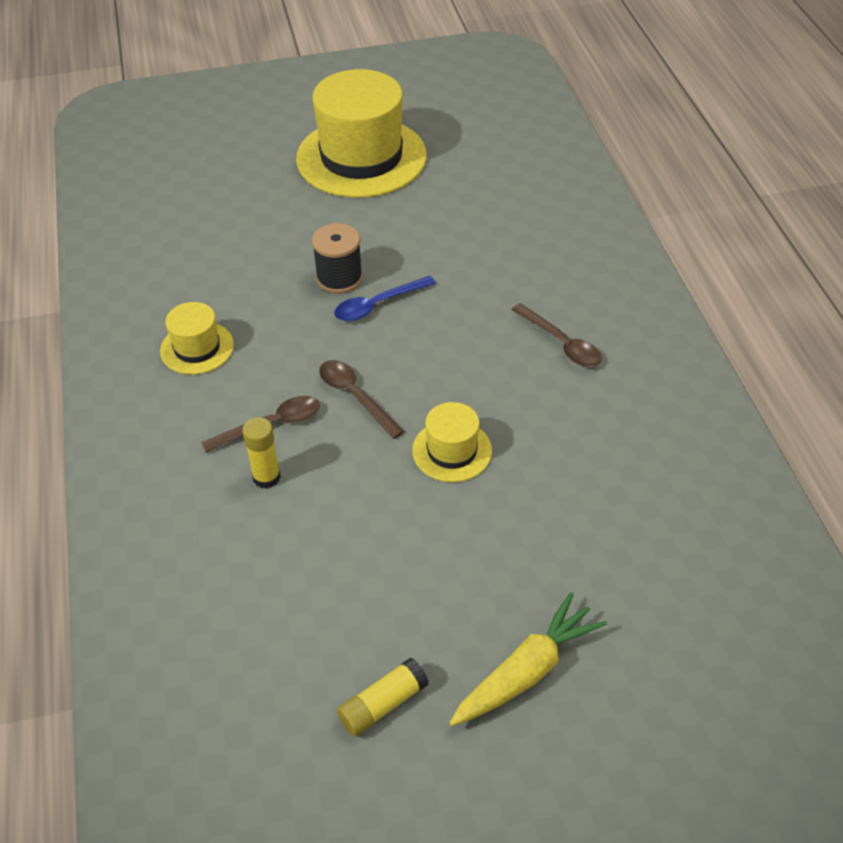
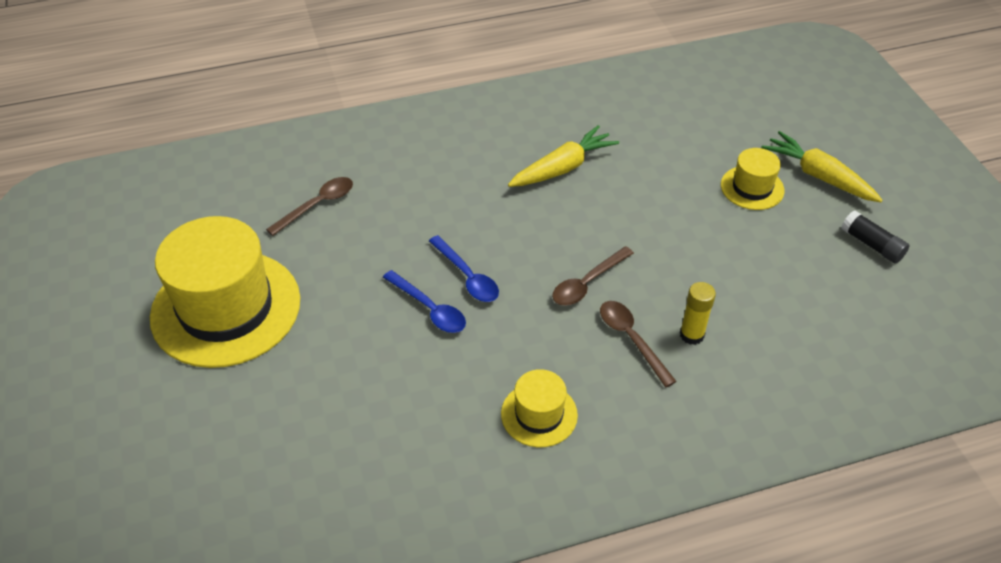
camera: 95 degrees left, 0 degrees up
(339, 278) = (429, 309): black spool -> blue spoon
(383, 704) = (871, 244): yellow glue stick -> black glue stick
(452, 451) = (637, 219): yellow hat -> yellow hat (752, 188)
(544, 390) = (563, 168): none -> yellow carrot
(561, 343) = (508, 158): brown spoon -> brown spoon (317, 205)

